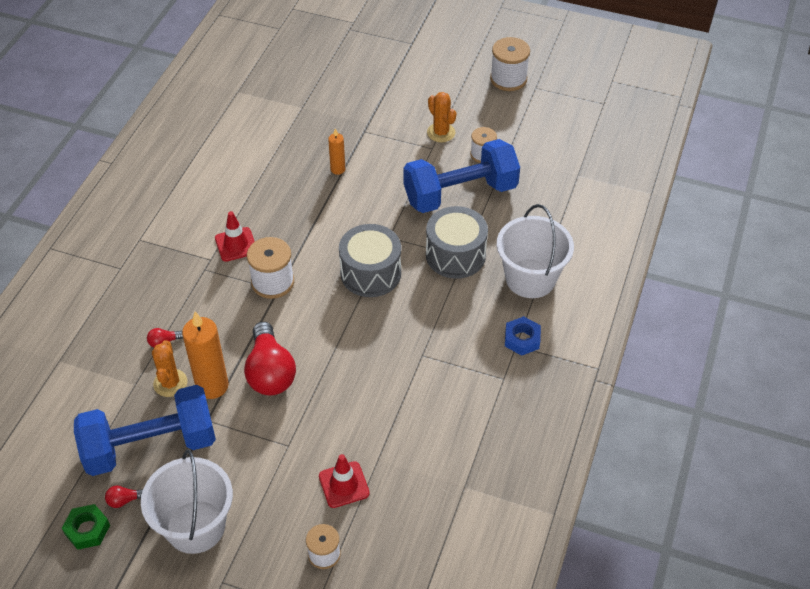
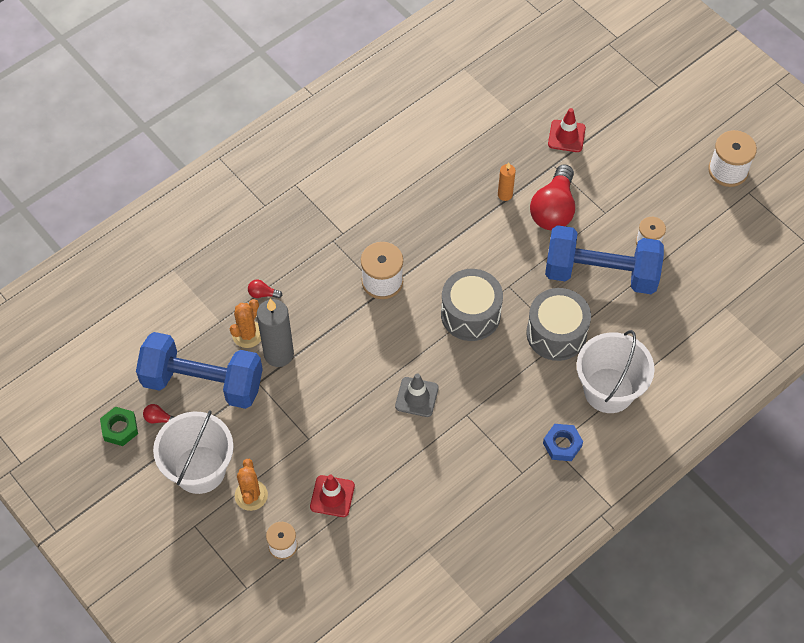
camera: 30 degrees right, 10 degrees up
(212, 386) = (279, 354): orange candle -> grey candle
(236, 244) = (372, 229): red traffic cone -> red traffic cone (566, 136)
(270, 372) = (331, 366): red light bulb -> red light bulb (553, 209)
(367, 361) = (416, 397): none -> grey traffic cone
(441, 132) = (624, 200): orange cactus -> orange cactus (251, 495)

